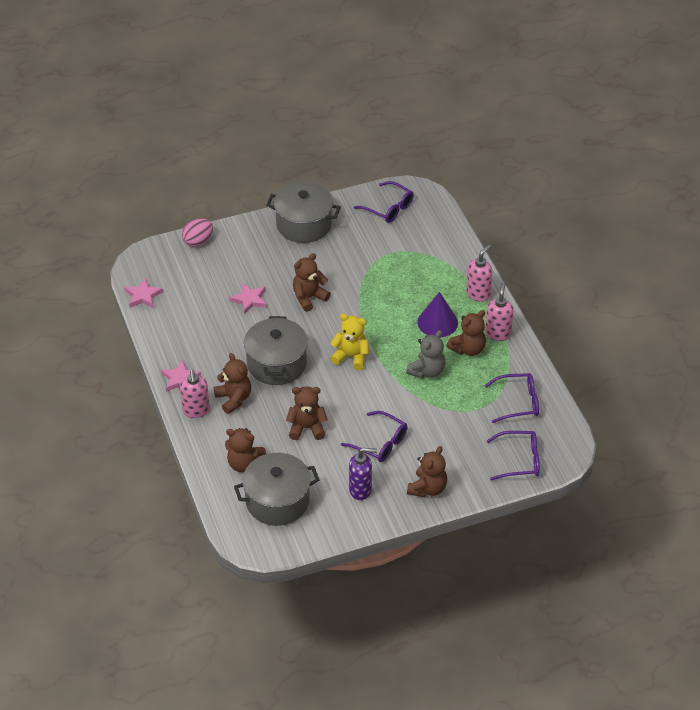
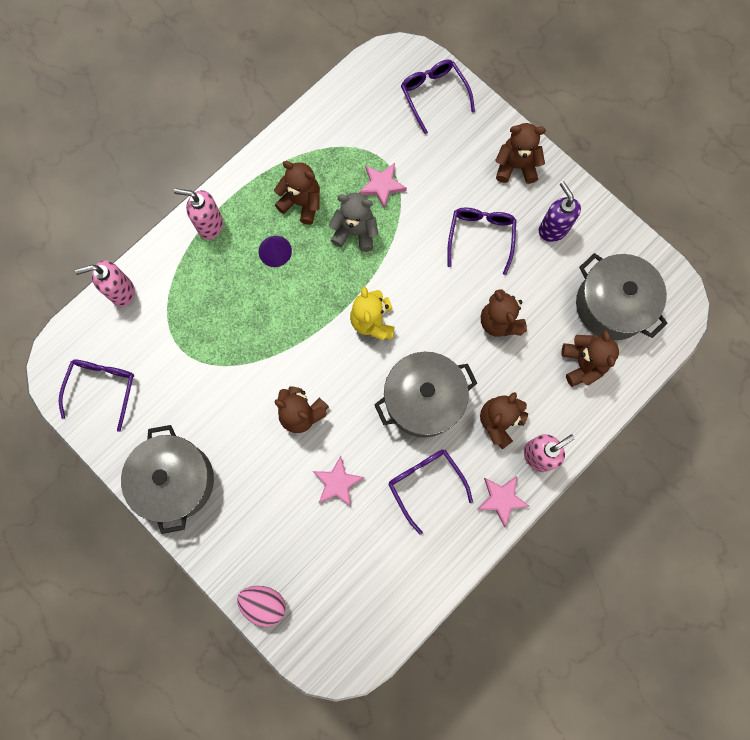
camera: 115 degrees left, 30 degrees up
(143, 296) = (392, 622): pink star -> pink star (381, 185)
(437, 322) = (275, 251): purple cone -> purple cone, size x0.66
(498, 333) = (263, 181): pink soap dispenser -> pink soap dispenser (121, 292)
(518, 402) = (355, 125): purple glasses -> purple glasses (425, 484)

